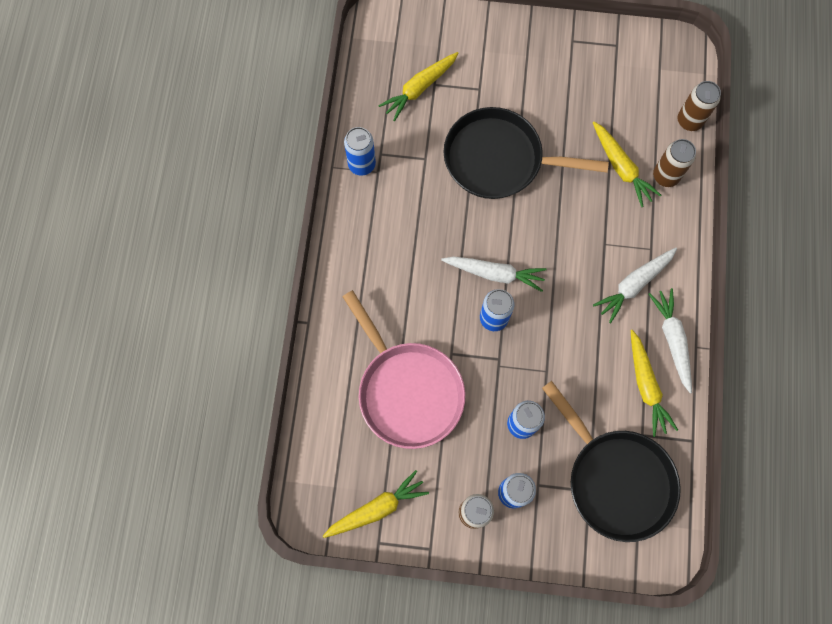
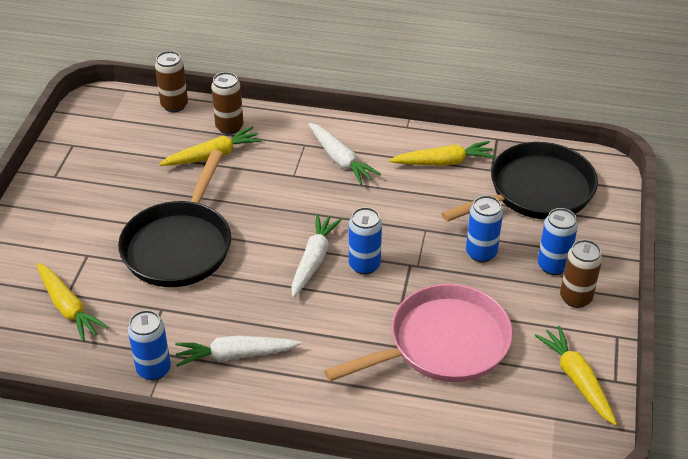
camera: 85 degrees left, 30 degrees down
(672, 340) = (399, 140): white carrot -> white carrot (235, 355)

